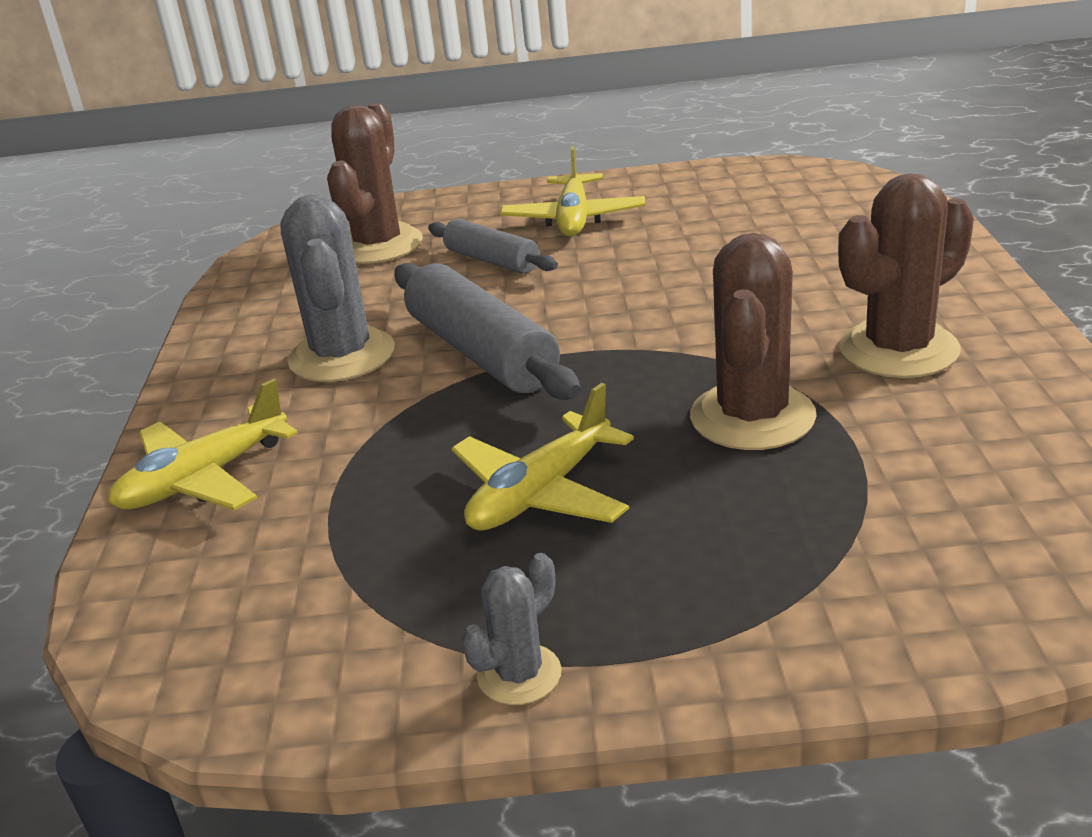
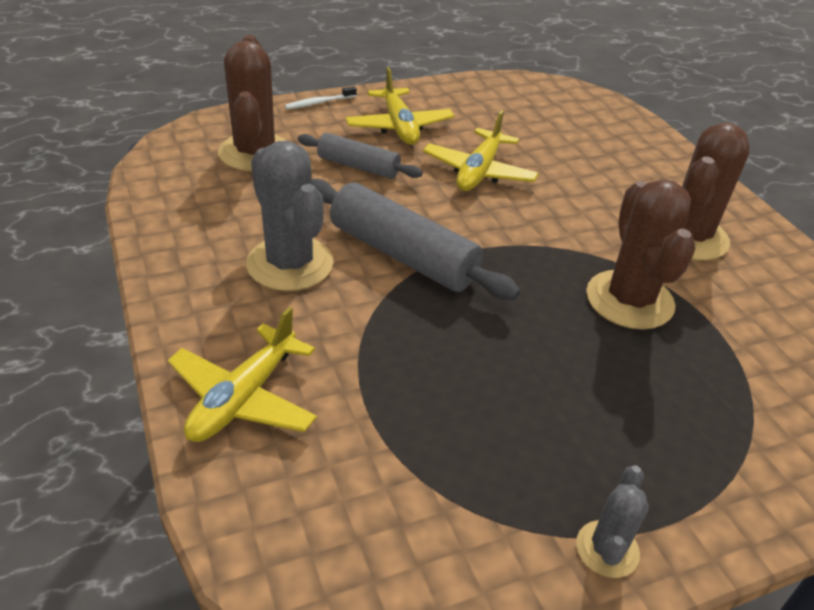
camera: 25 degrees left, 10 degrees up
(490, 194) = (319, 103): none -> white toothbrush
(541, 493) = (525, 382): yellow plane -> yellow plane (479, 171)

